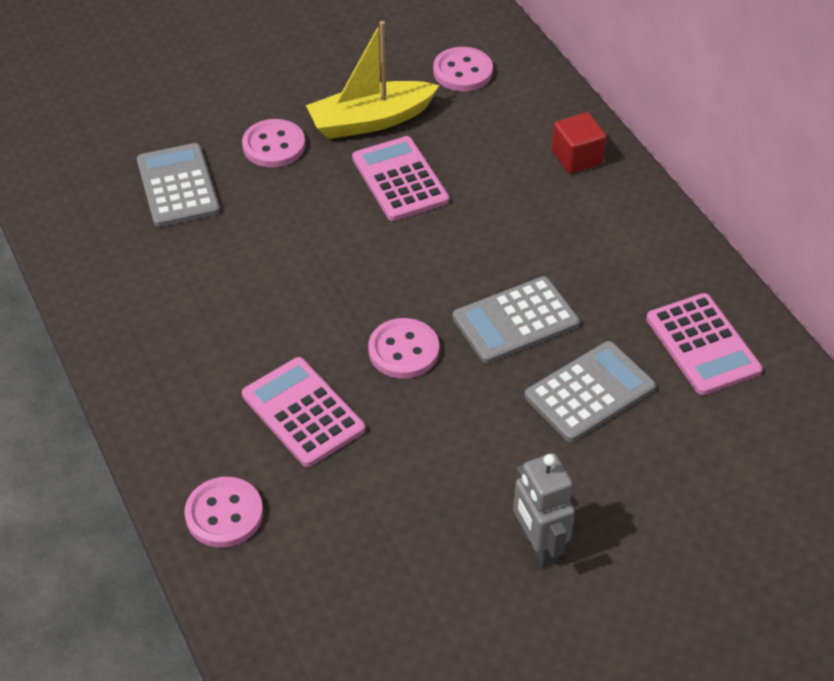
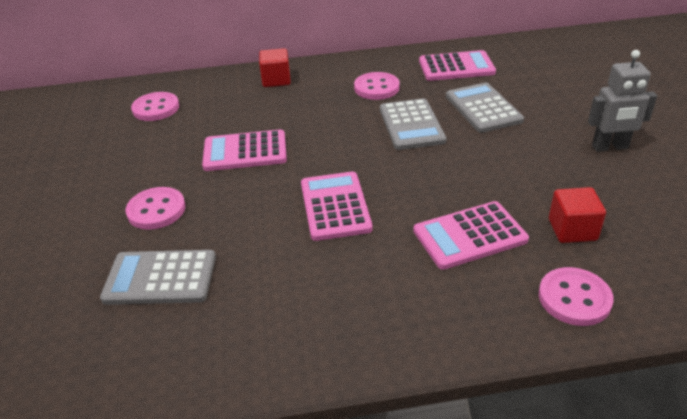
camera: 70 degrees left, 10 degrees down
(321, 285) = (335, 206): none -> pink calculator
(340, 508) = (572, 230): none -> red cube
(370, 121) = (170, 156): yellow boat -> none
(403, 350) = (421, 176): pink button -> pink button (376, 88)

